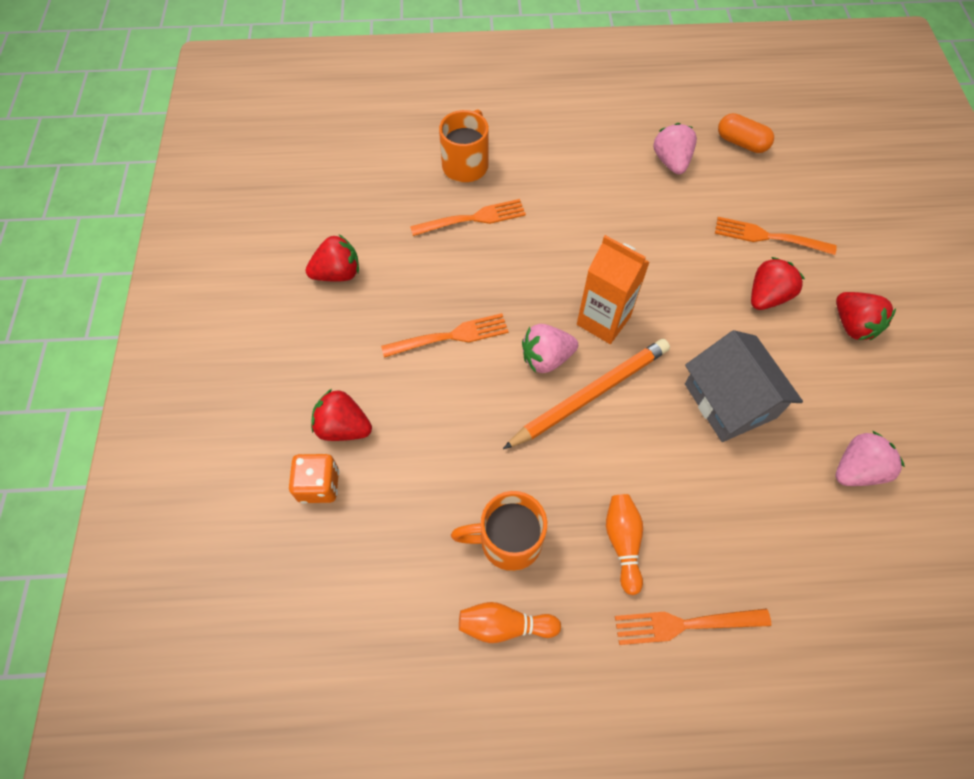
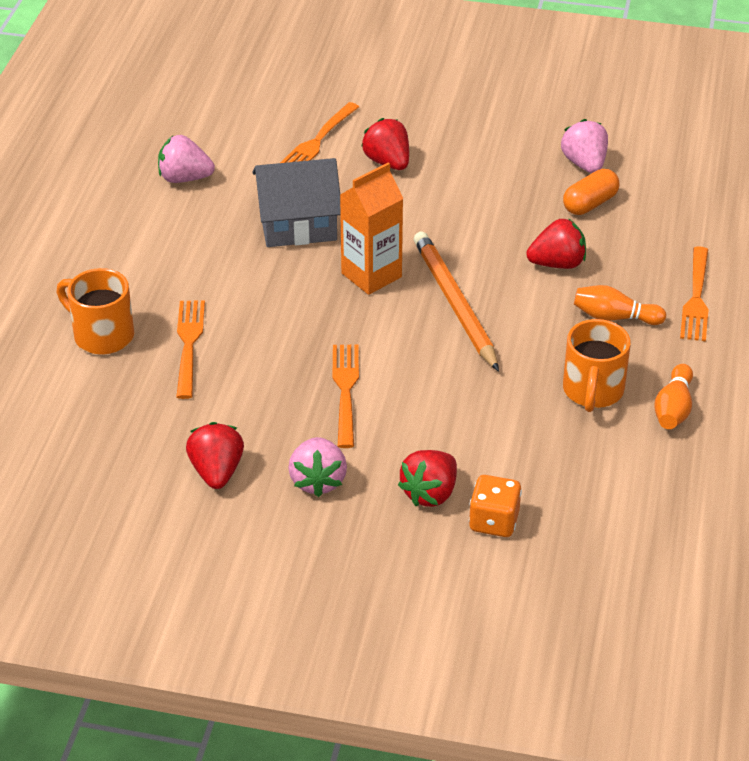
camera: 75 degrees left, 20 degrees down
(546, 358) = (401, 325): pink strawberry -> pink strawberry (318, 481)
(730, 400) = (493, 216): grey house -> grey house (297, 224)
(741, 143) = (185, 124): orange capsule -> orange capsule (590, 204)
(853, 325) = (441, 121): red strawberry -> red strawberry (557, 264)

